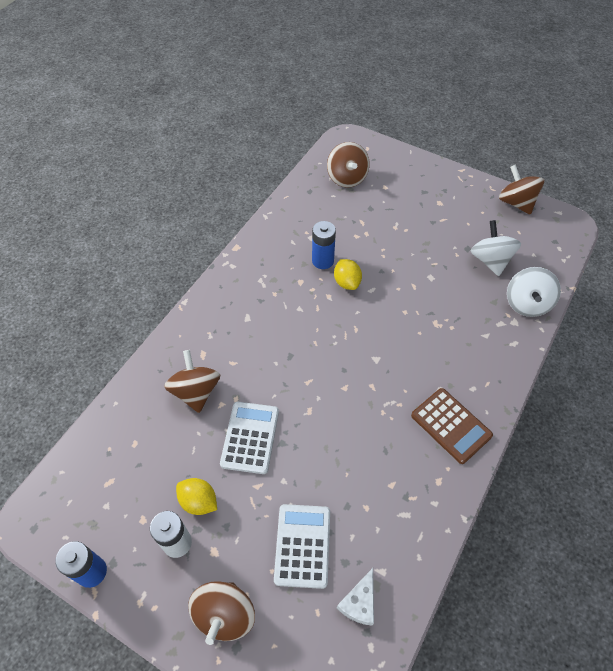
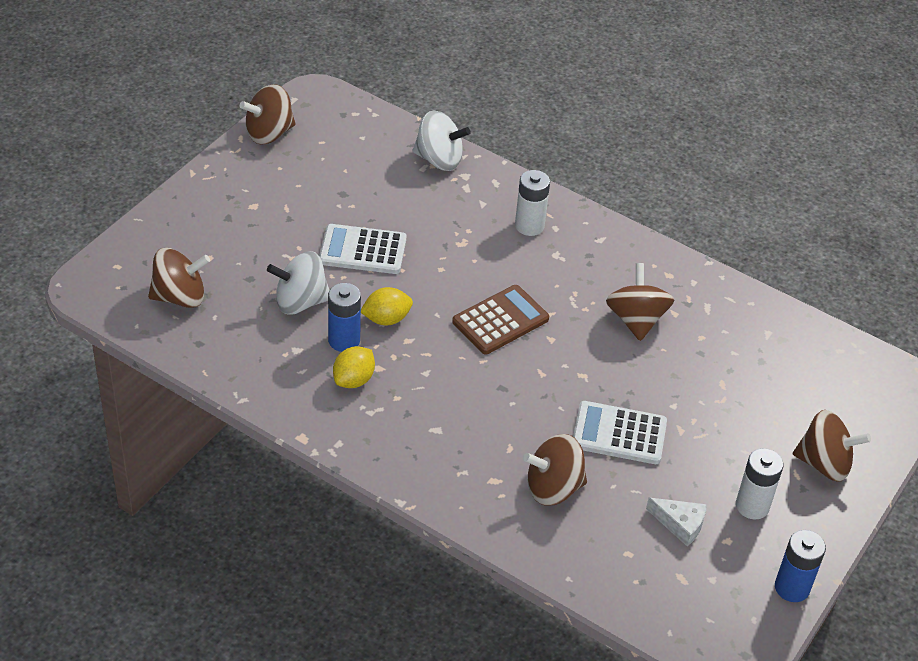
camera: 90 degrees left, 10 degrees down
(199, 501) = (702, 485): yellow lemon -> yellow lemon (353, 380)
(302, 545) = (746, 394): white calculator -> white calculator (363, 250)
(359, 602) = (800, 354): white cheese -> white cheese (680, 524)
(377, 452) = (636, 320): none -> brown spinning top
(451, 425) = (603, 254): brown calculator -> brown calculator (500, 320)
(469, 369) = (529, 226): none -> white battery
(490, 260) = (367, 177): white spinning top -> white spinning top (300, 302)

